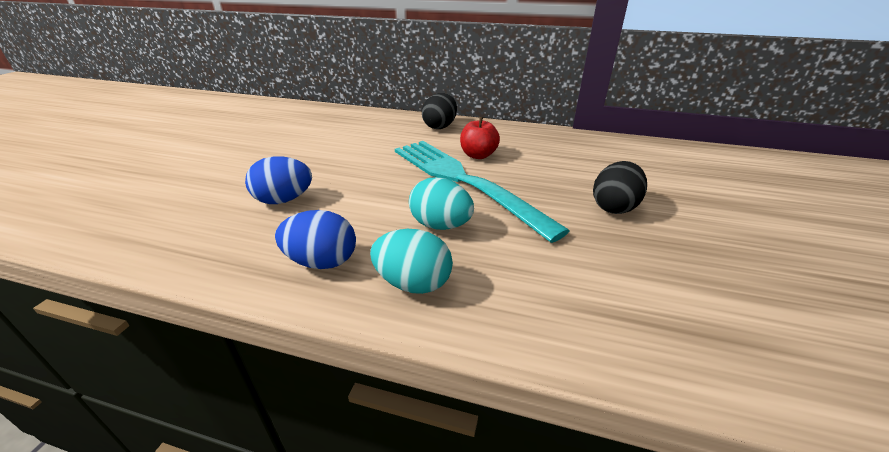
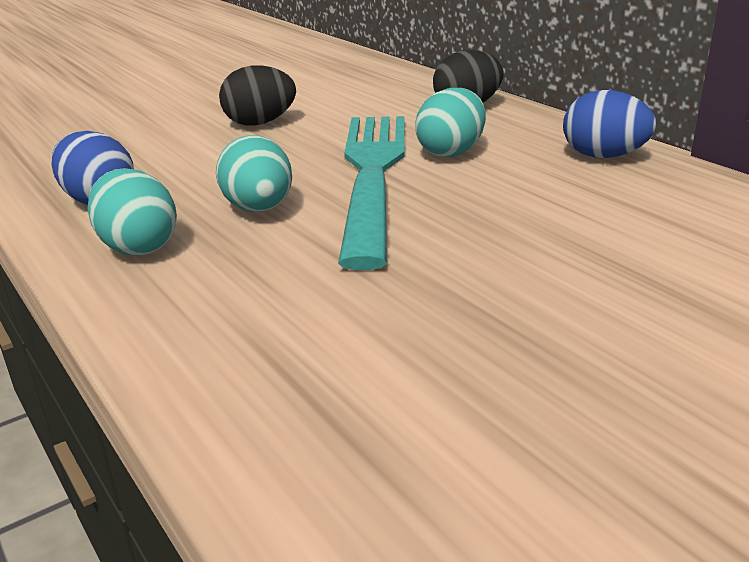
camera: 40 degrees right, 5 degrees down
(284, 200) = (158, 139): blue egg -> blue egg (603, 156)
(478, 155) = (451, 152): red apple -> turquoise egg
(614, 207) = (523, 266): black egg -> black egg (260, 123)

